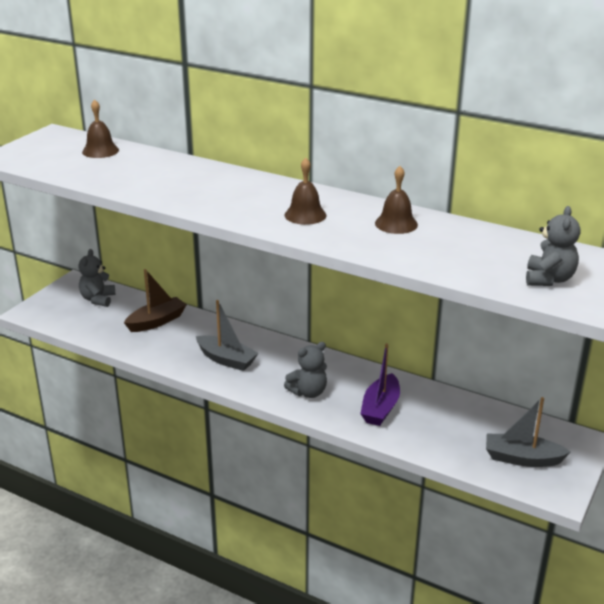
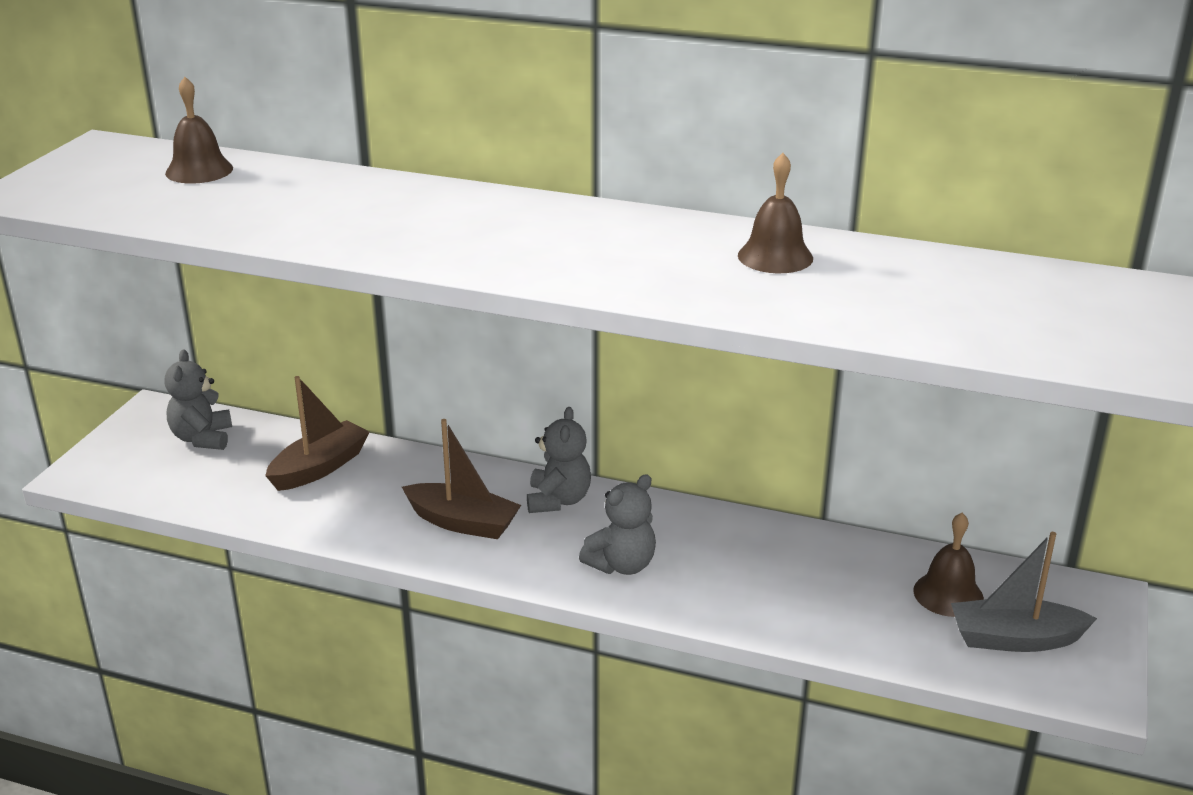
camera: 10 degrees left, 0 degrees up
(226, 360) = (462, 522): grey boat -> brown boat
(305, 215) = (612, 254): brown bell -> brown bell (948, 594)
(380, 408) = (753, 579): purple boat -> none
(549, 279) = (1074, 329): grey teddy bear -> grey teddy bear (558, 500)

